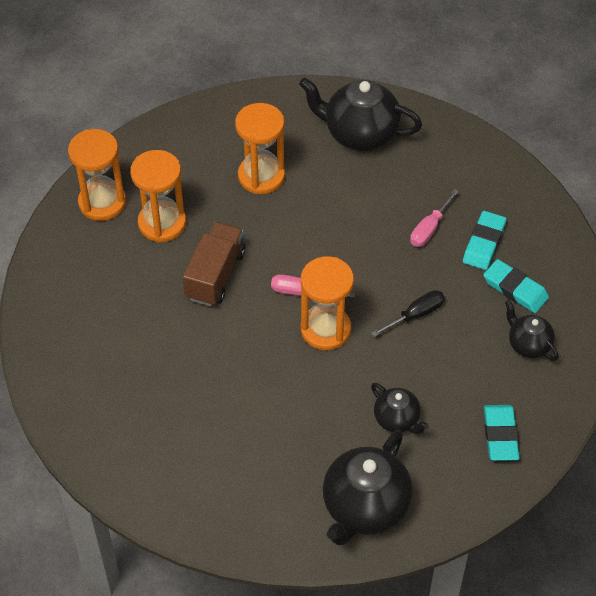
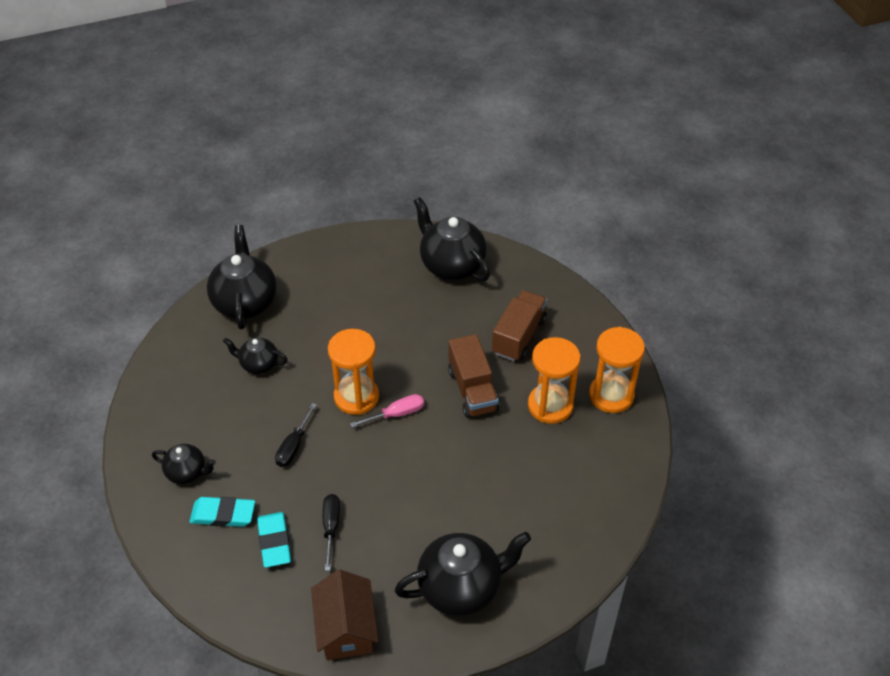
camera: 145 degrees right, 5 degrees down
(113, 421) = (451, 265): none -> black teapot
(124, 301) = (519, 336): none -> brown truck
(261, 176) = (511, 491): orange hourglass -> none
(429, 228) = (331, 528): pink screwdriver -> black screwdriver
(466, 153) = (346, 628): none -> brown house
(500, 435) = (174, 394): turquoise eraser -> none

